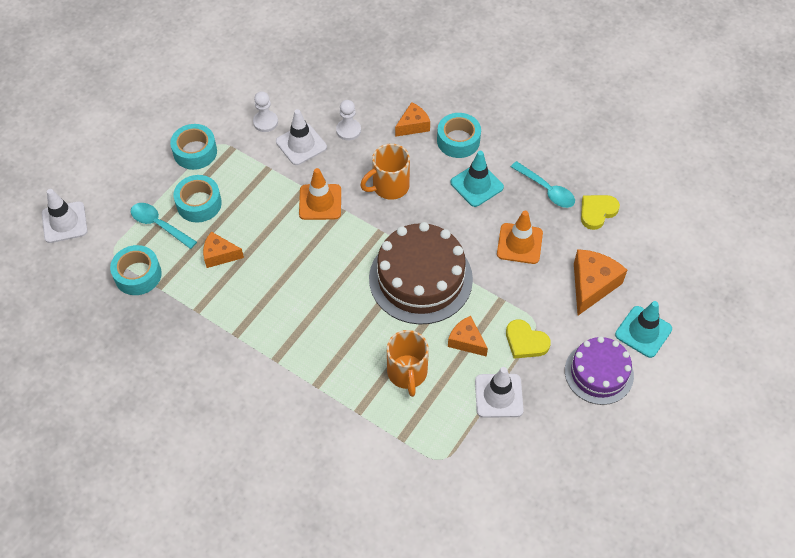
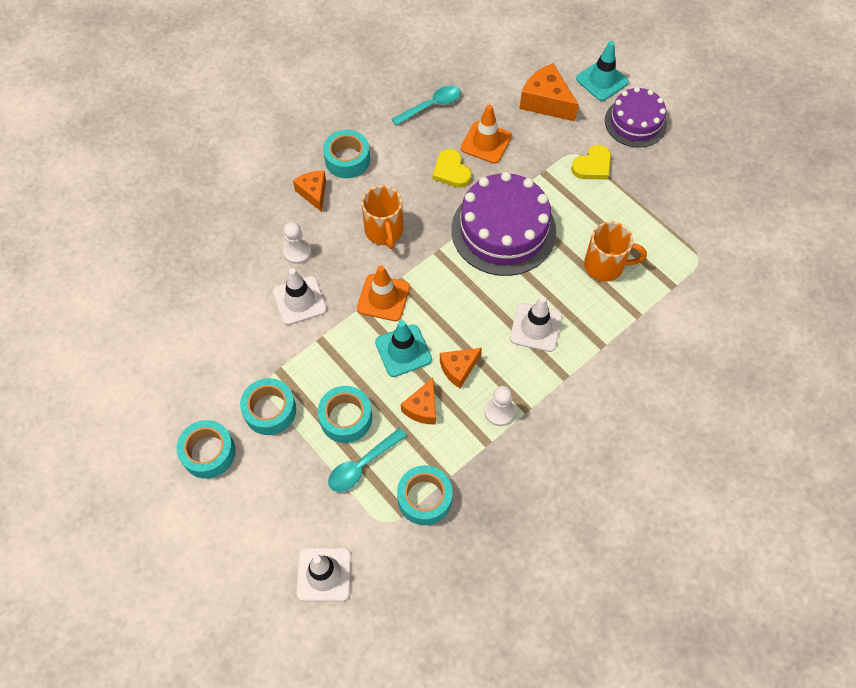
camera: 75 degrees left, 5 degrees up
(151, 124) = (208, 453): none -> turquoise tape
(265, 122) = (254, 329): white pawn -> white pawn (499, 411)
(420, 278) = (503, 230): brown cake -> purple cake
(466, 341) = (581, 210): orange cheese -> orange cheese (458, 369)
(477, 185) = (407, 158): turquoise traffic cone -> turquoise traffic cone (403, 351)
(498, 396) = (643, 200): white traffic cone -> white traffic cone (536, 327)
(597, 212) = (468, 76): yellow heart -> yellow heart (451, 171)

